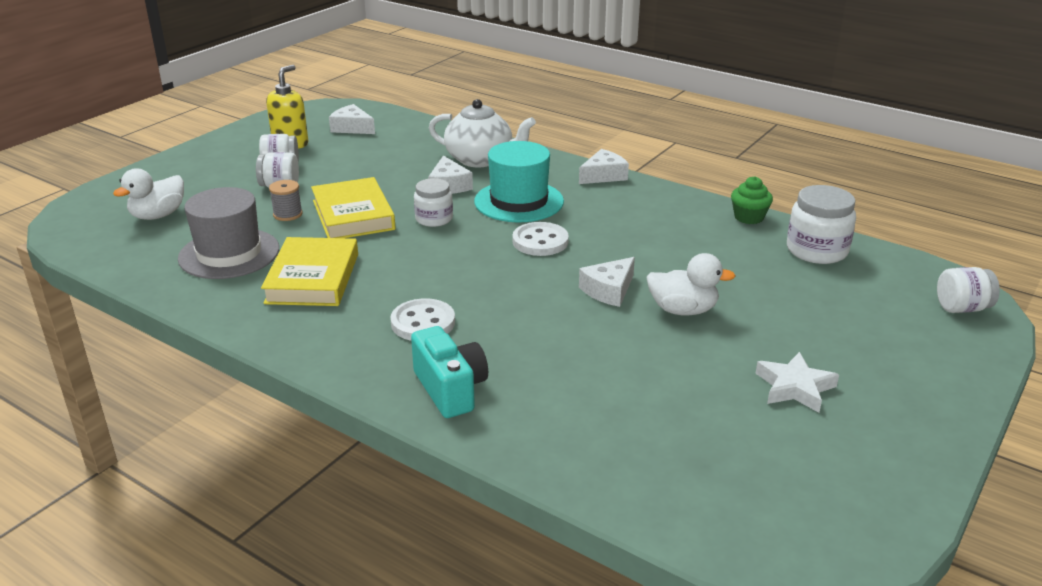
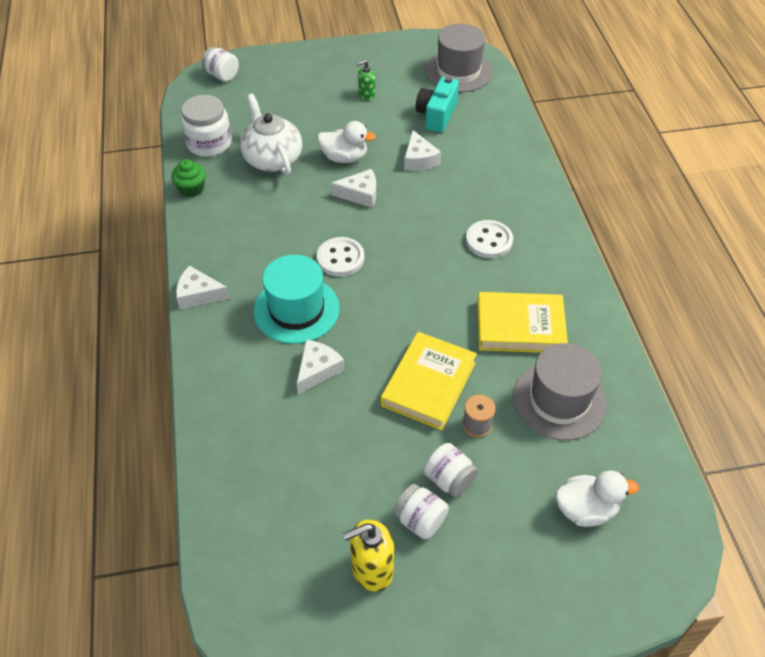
camera: 135 degrees left, 20 degrees up
(313, 278) = (520, 327): yellow book -> yellow book turned 45 degrees clockwise
(352, 128) = (282, 556): white cheese -> white cheese (419, 159)
(434, 219) = (377, 334): white jar -> none
(450, 389) = (520, 190): turquoise camera -> turquoise camera (436, 115)
(480, 159) = (248, 390): white teapot -> white teapot (272, 159)
(683, 310) = (344, 157): white duck -> white duck turned 135 degrees clockwise
(759, 505) = (458, 71): none -> grey hat
(794, 387) = (366, 94): white star -> green soap dispenser

